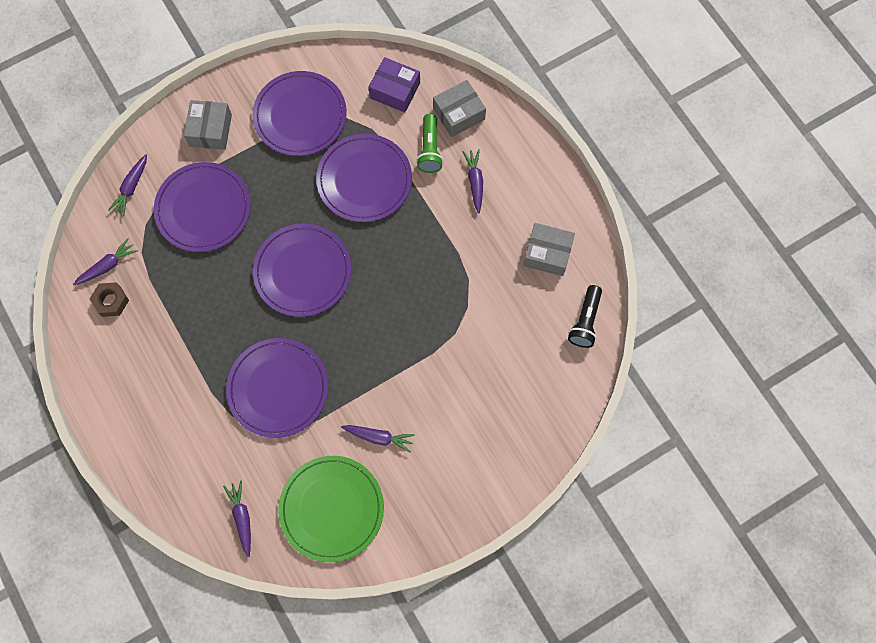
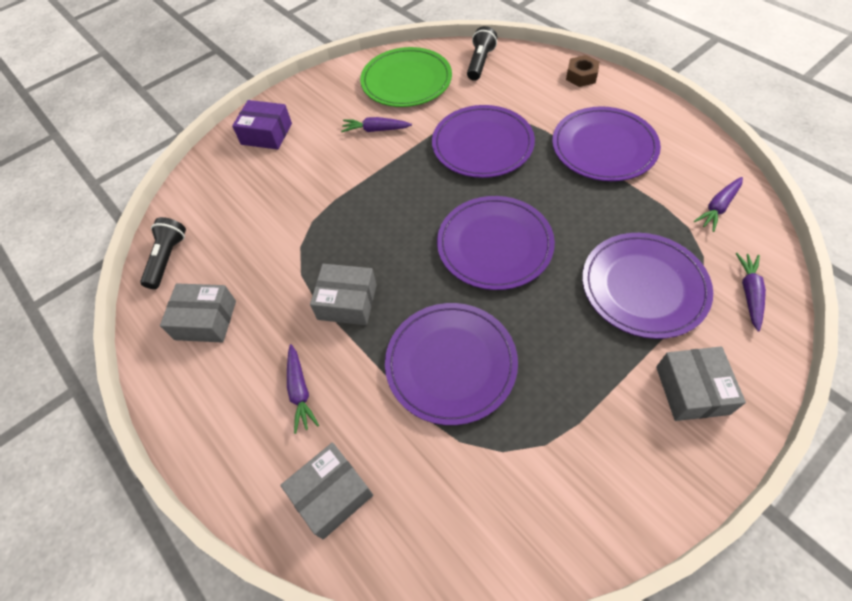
camera: 175 degrees right, 15 degrees down
(111, 301) = (691, 178): brown nut -> brown nut (581, 76)
(242, 518) = (480, 63): purple carrot -> black flashlight
(300, 116) = (572, 440): purple plate -> purple plate (604, 147)
(395, 90) = (439, 515): purple box -> purple box (266, 134)
(430, 149) = (368, 426): green flashlight -> none
(433, 245) = (347, 302): none -> grey box

